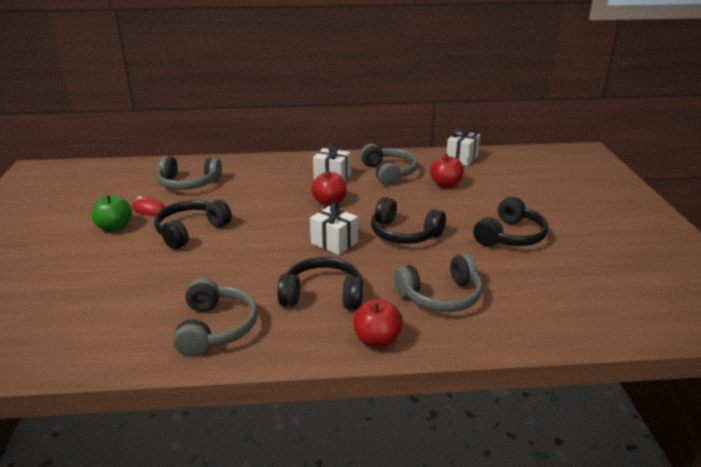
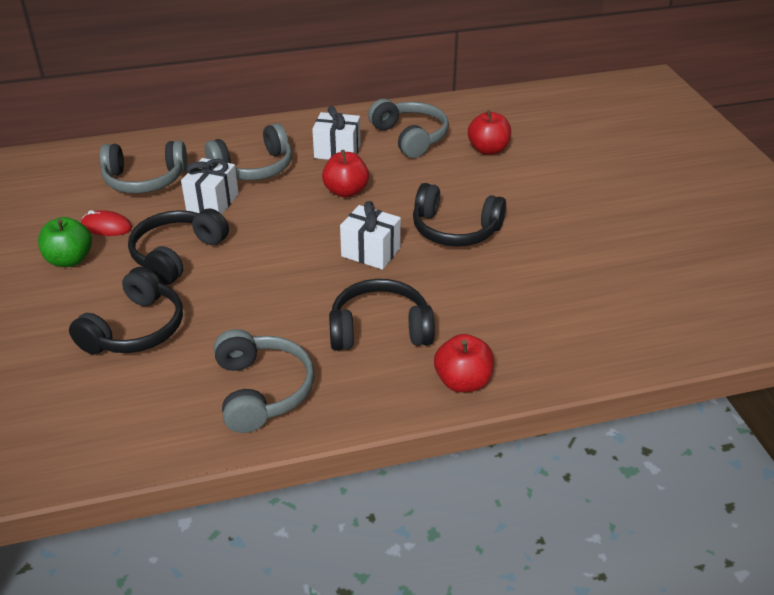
camera: 10 degrees left, 10 degrees up
(441, 296) = (522, 314): grey headphones -> grey headphones (254, 168)
(462, 158) = (498, 106): white gift -> white gift (212, 202)
(510, 236) = (585, 219): black headphones -> black headphones (136, 329)

